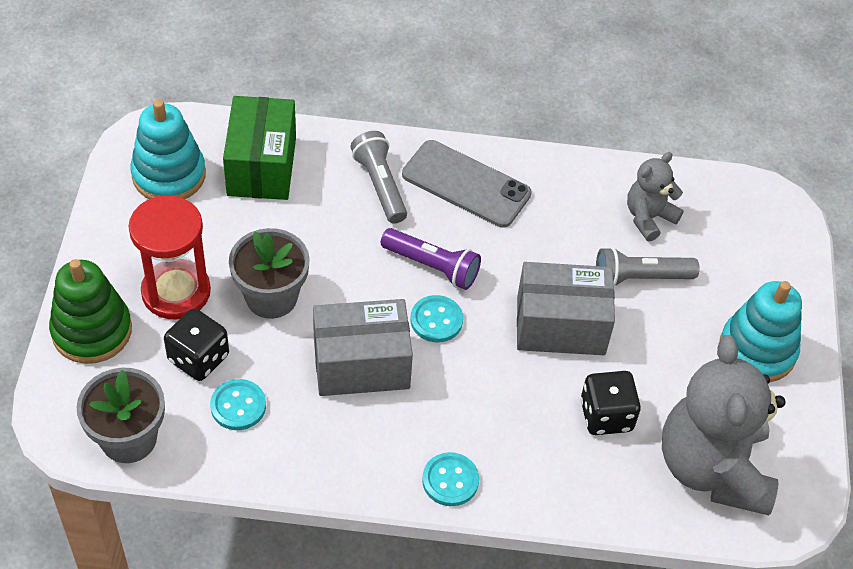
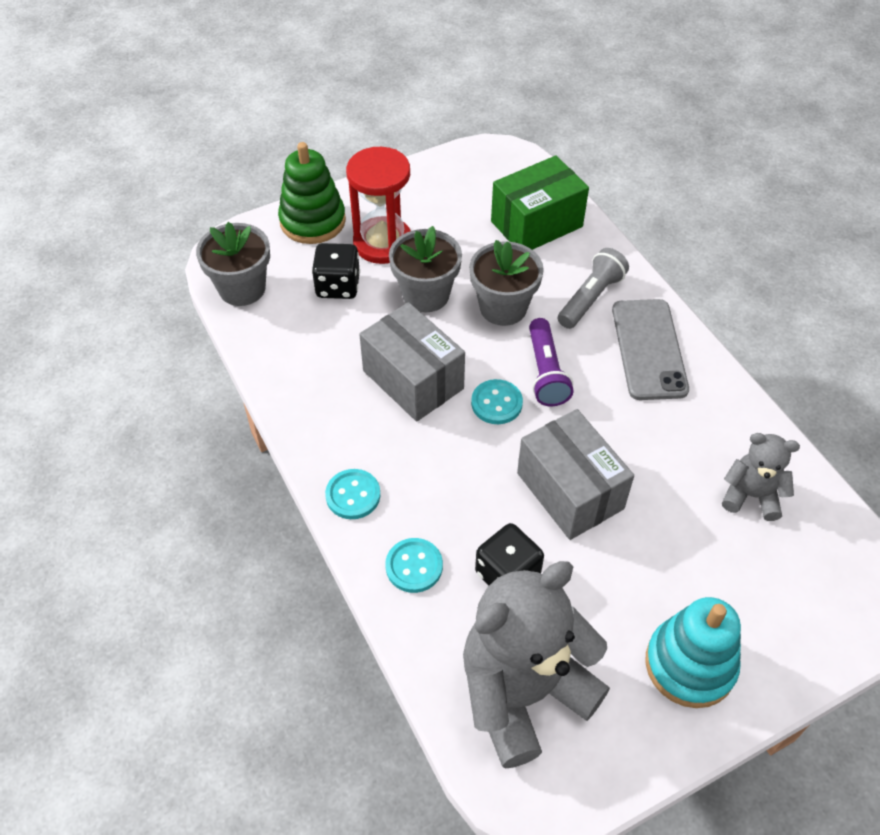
camera: 60 degrees right, 0 degrees up
(169, 175) = (478, 183): turquoise stacking toy -> none
(238, 406) = (316, 330): turquoise button -> turquoise button (414, 566)
(337, 251) = (503, 308): none -> grey flower pot
(640, 277) = (678, 523): grey flashlight -> none

